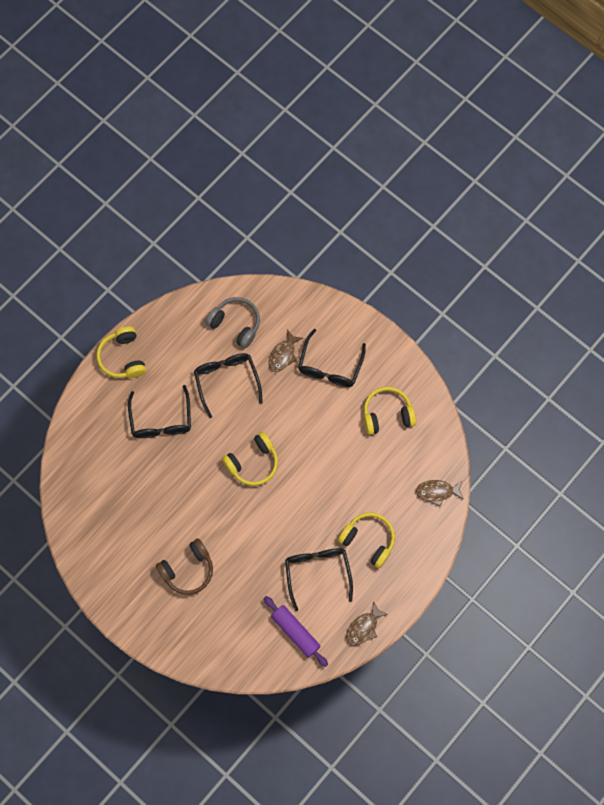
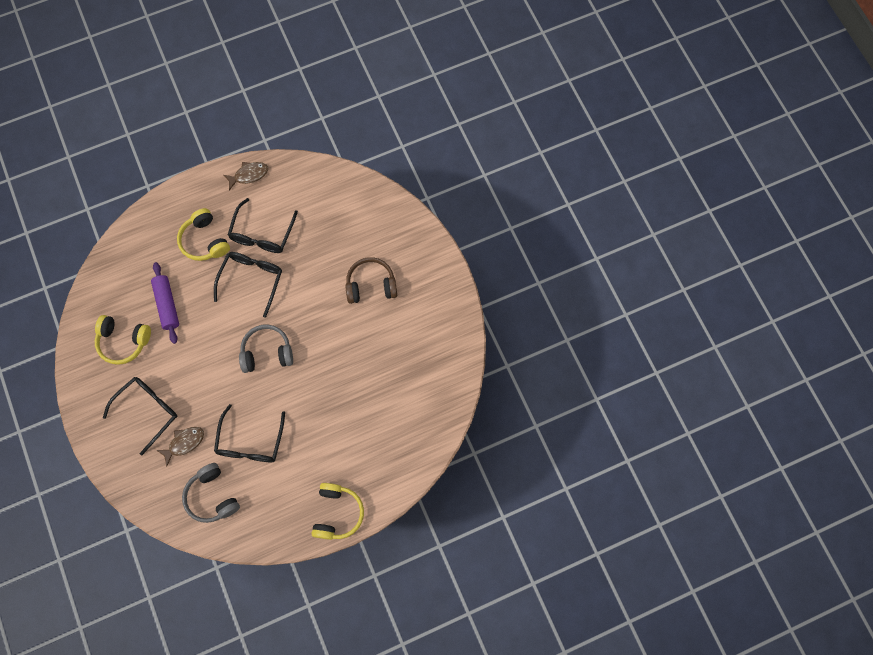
camera: 155 degrees left, 0 degrees up
(161, 419) = (330, 432): black glasses -> black glasses (251, 281)
(253, 463) = (267, 352): yellow headphones -> grey headphones
(295, 632) = (306, 196): purple rolling pin -> purple rolling pin (167, 305)
(437, 492) = (123, 254): brown fish -> none

